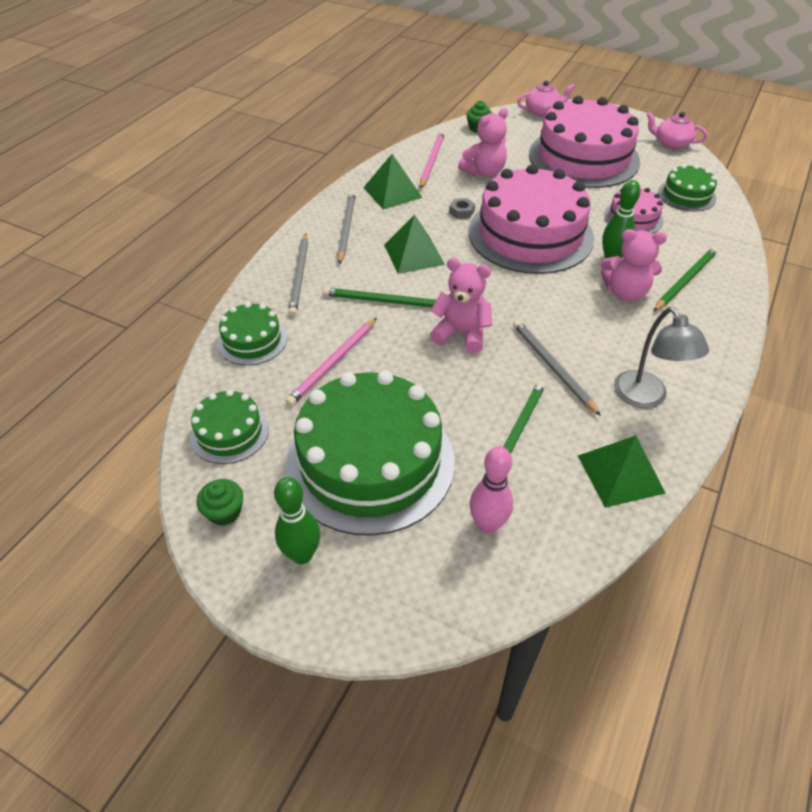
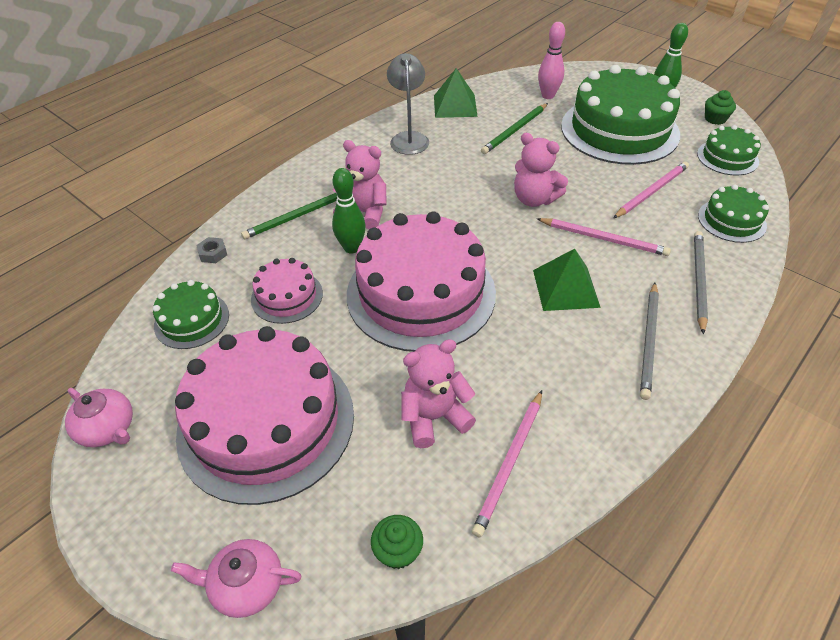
camera: 165 degrees left, 0 degrees up
(384, 301) = (603, 239): green pencil -> pink pencil
(392, 192) = (582, 398): green pyramid -> none
(461, 212) = (492, 343): grey nut -> grey nut (213, 253)
(552, 367) = (467, 165): grey pencil -> none

